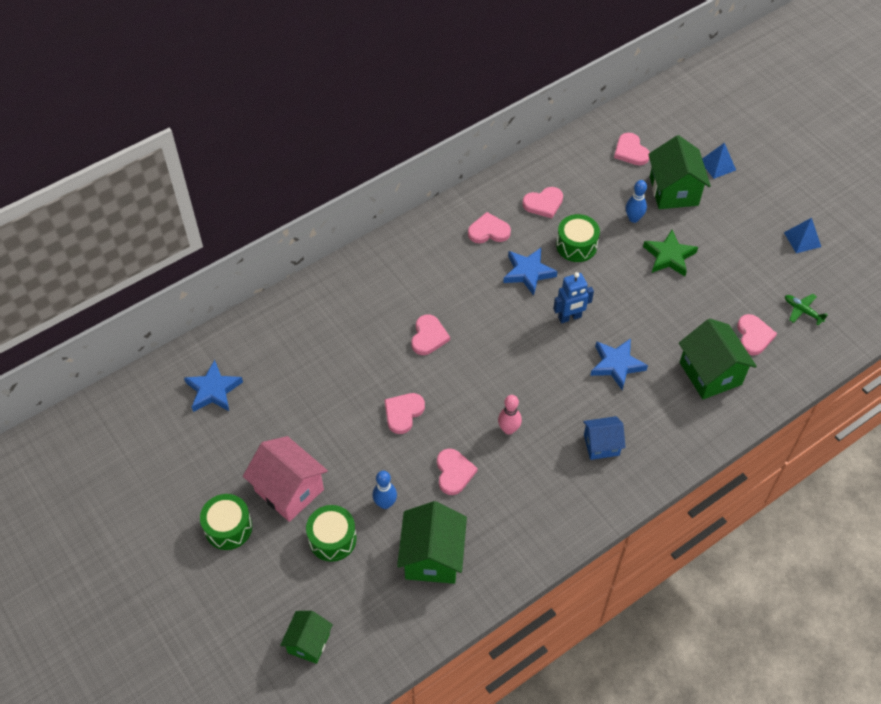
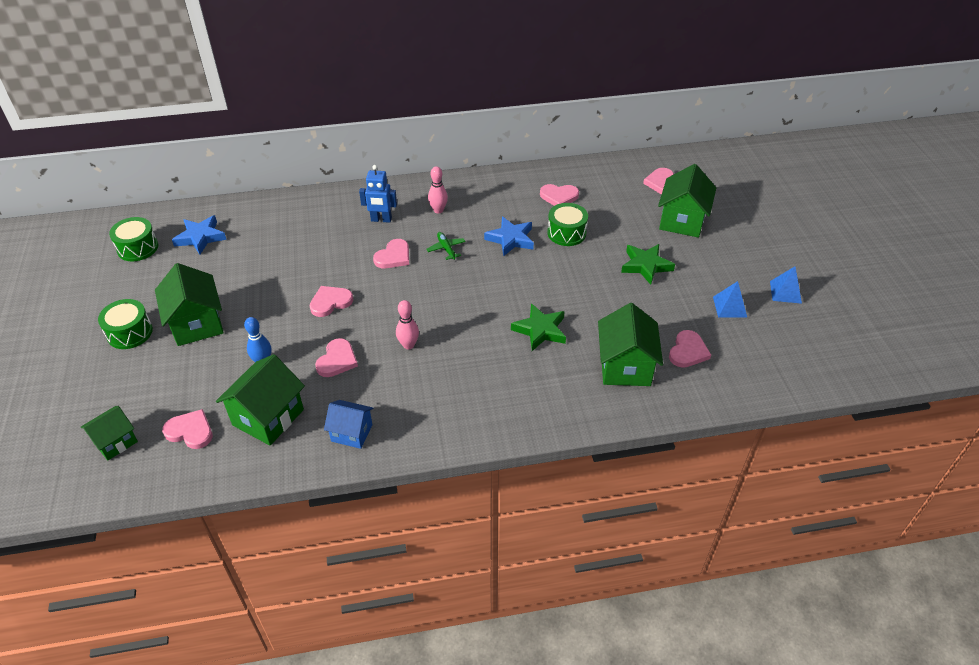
camera: 25 degrees right, 10 degrees down
(289, 490) = (197, 324): pink house -> green house
(332, 539) = (200, 371): green drum -> green drum (138, 248)
(436, 264) = (438, 210): none -> pink bowling pin
(488, 231) = (498, 201): pink heart -> pink heart (190, 431)
(570, 317) = (523, 281): blue robot -> blue robot (381, 220)
(601, 445) = (482, 386): blue house -> blue house (352, 433)
(616, 365) = (540, 330): blue star -> green star
(633, 218) = (631, 229): blue bowling pin -> none
(717, 165) = (736, 214): blue pyramid -> blue pyramid (729, 307)
(802, 311) = (751, 347): green plane -> green plane (446, 248)

